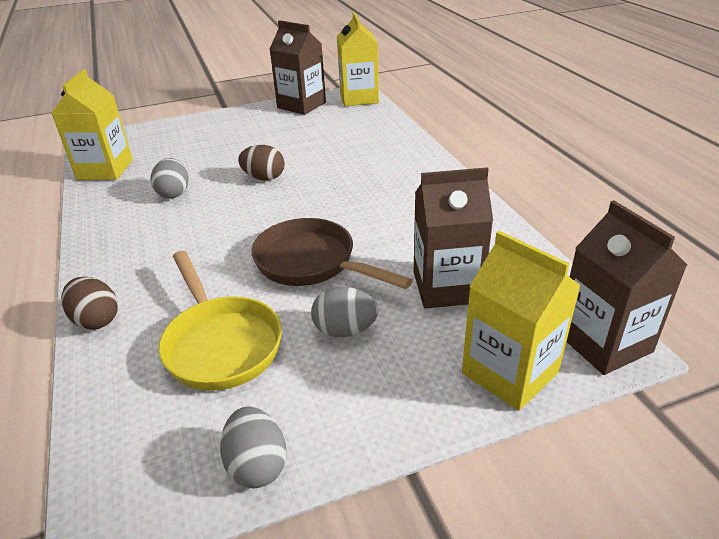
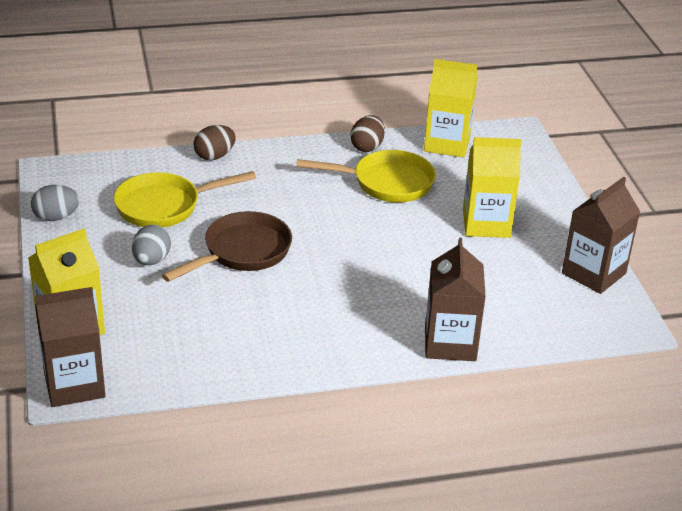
camera: 95 degrees right, 0 degrees up
(174, 193) = (386, 183): grey egg -> yellow pan
(264, 178) = (401, 235): brown egg -> brown egg (367, 147)
(359, 98) = (612, 325): yellow carton -> yellow carton (486, 224)
(447, 287) = (177, 319): brown carton -> brown carton (450, 343)

